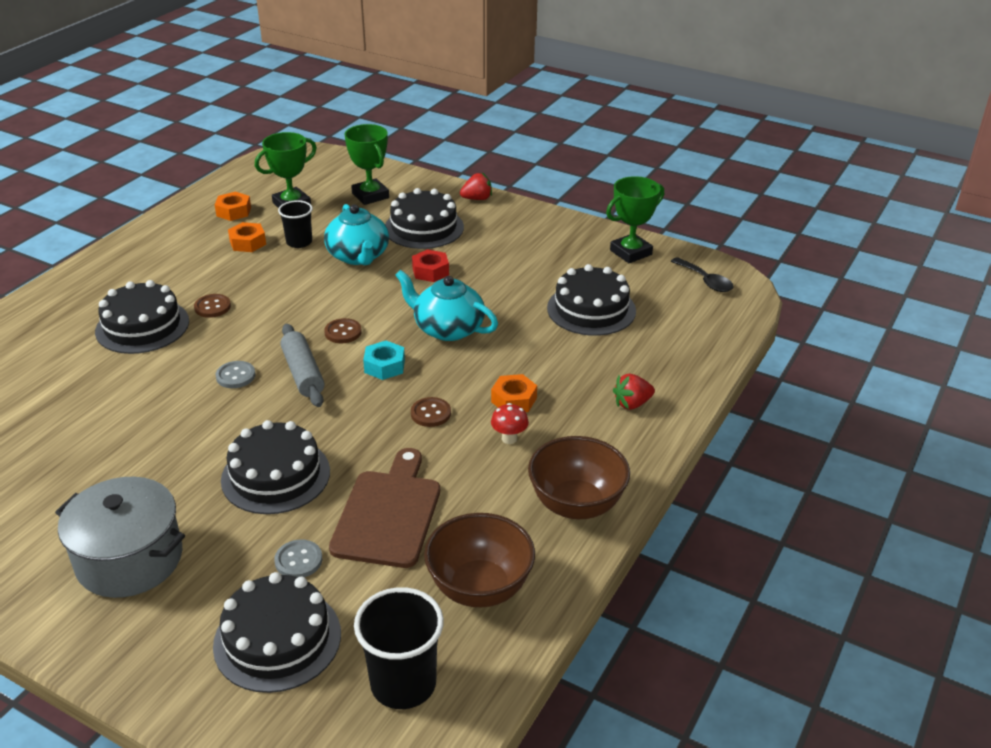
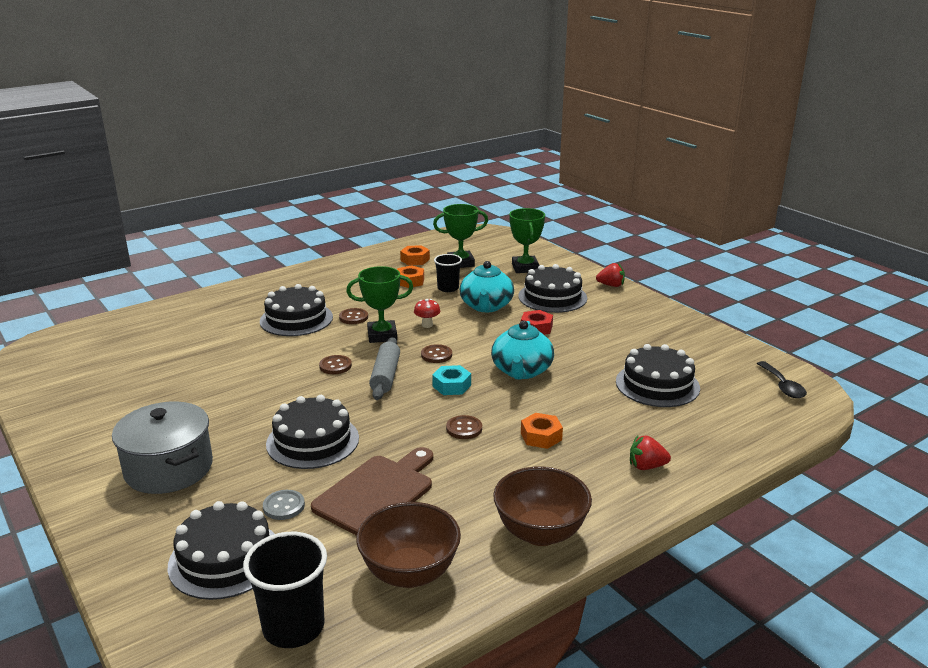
camera: 25 degrees right, 10 degrees down
(235, 376) = (335, 366): grey button -> brown button
(447, 329) = (521, 371): turquoise teapot -> turquoise teapot turned 135 degrees counterclockwise
(509, 438) = (516, 464): red mushroom -> red mushroom (427, 325)
(631, 252) = (723, 349): green trophy -> green trophy (382, 335)

